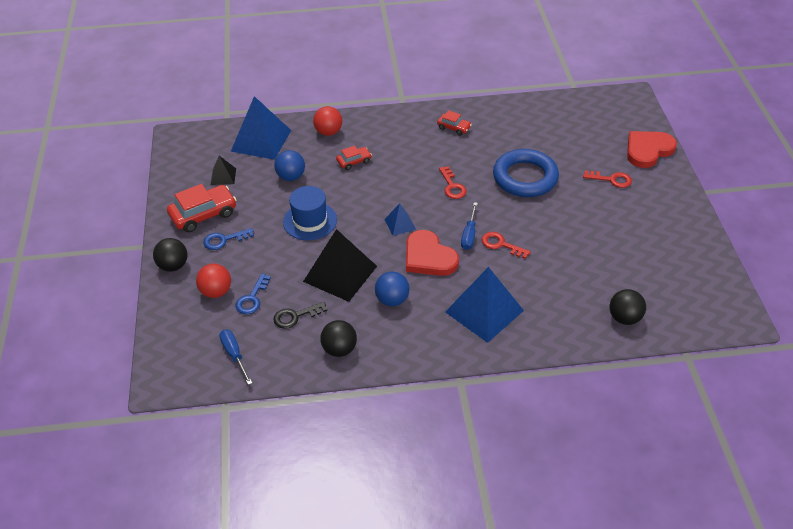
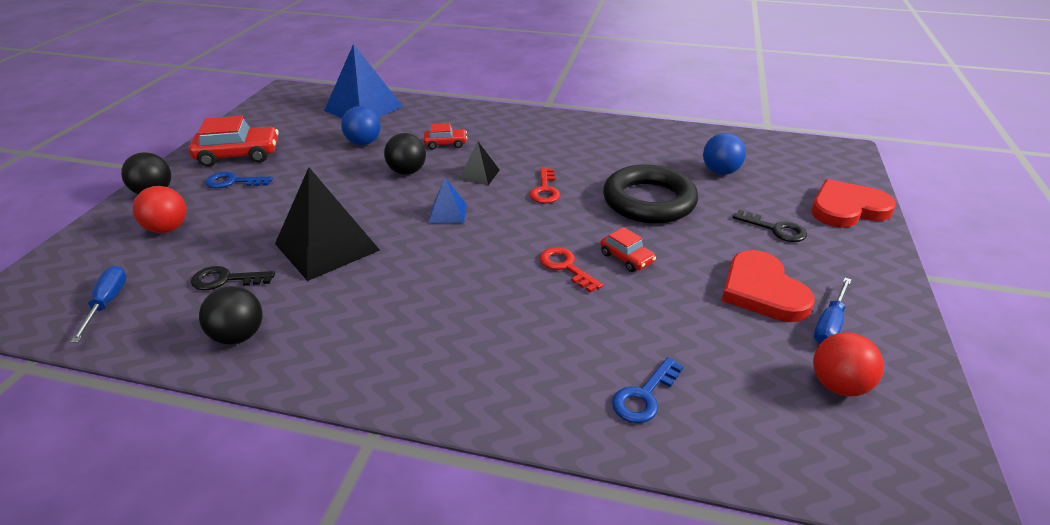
camera: 20 degrees right, 10 degrees down
(223, 176) = (294, 128): black pyramid -> black pyramid (479, 174)
(252, 298) = (198, 246): blue key -> blue key (644, 396)
(310, 221) = (344, 186): blue hat -> none
(328, 132) = (440, 115): red ball -> red ball (838, 385)
(392, 300) = (364, 294): blue ball -> blue ball (720, 172)
(428, 257) = (455, 257): red heart -> red heart (762, 291)
(454, 128) = (588, 137): red car -> red car (626, 258)
(469, 235) = (529, 245): blue screwdriver -> blue screwdriver (830, 324)
(484, 311) = (481, 345): blue pyramid -> none
(525, 177) = (649, 201): blue ring -> black ring
(611, 179) = (775, 229): red key -> black key
(624, 318) = (710, 423): black ball -> black ball (407, 172)

